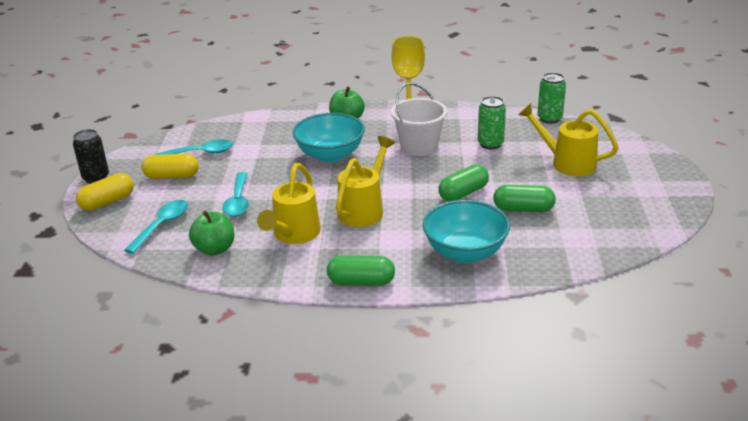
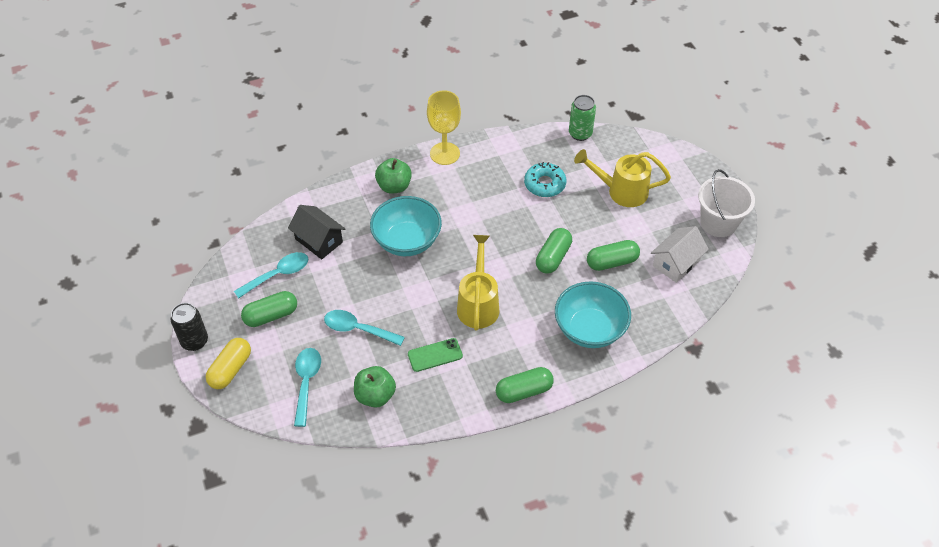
camera: 25 degrees left, 20 degrees up
(172, 176) = (271, 315): yellow capsule -> green capsule
(238, 201) = (358, 329): turquoise spoon -> turquoise spoon turned 135 degrees clockwise
(253, 140) = (319, 240): none -> black house
(294, 234) = (435, 355): yellow watering can -> green phone
(419, 146) = (482, 205): white bucket -> white bucket (718, 223)
(490, 144) = (544, 184): green can -> turquoise donut
(595, 224) = (676, 263): none -> white house

